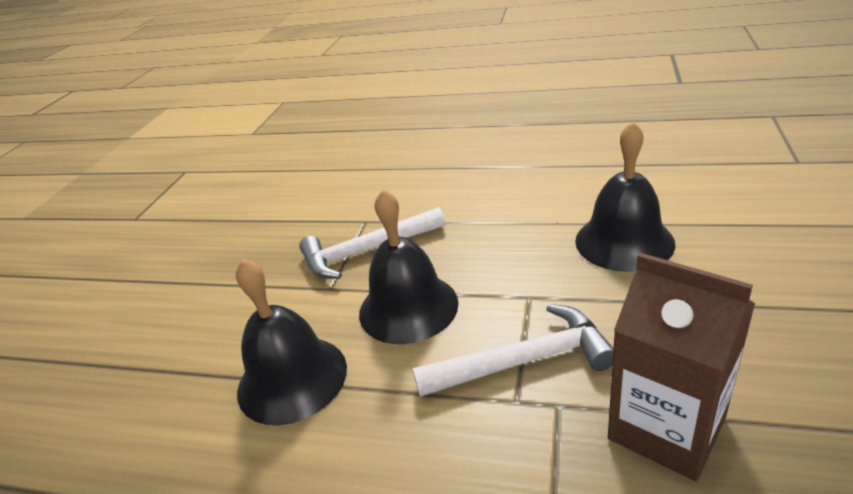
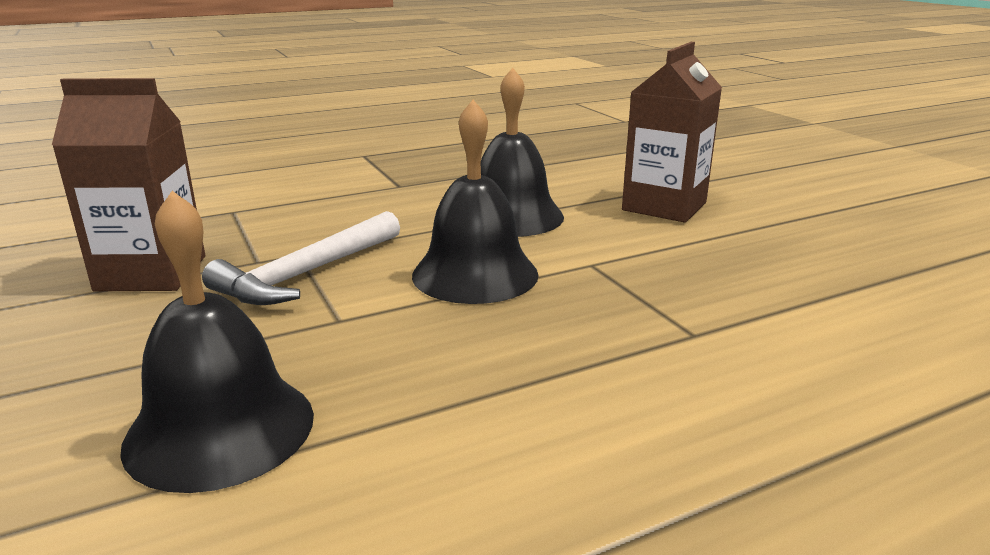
camera: 135 degrees right, 10 degrees down
(178, 334) = (664, 206): none -> brown carton
(367, 251) = (615, 302): white hammer -> none

